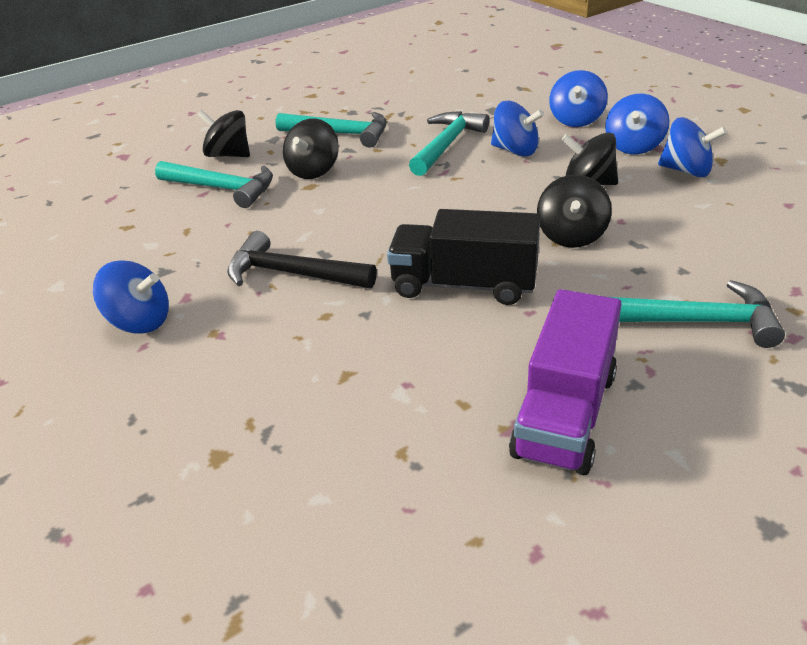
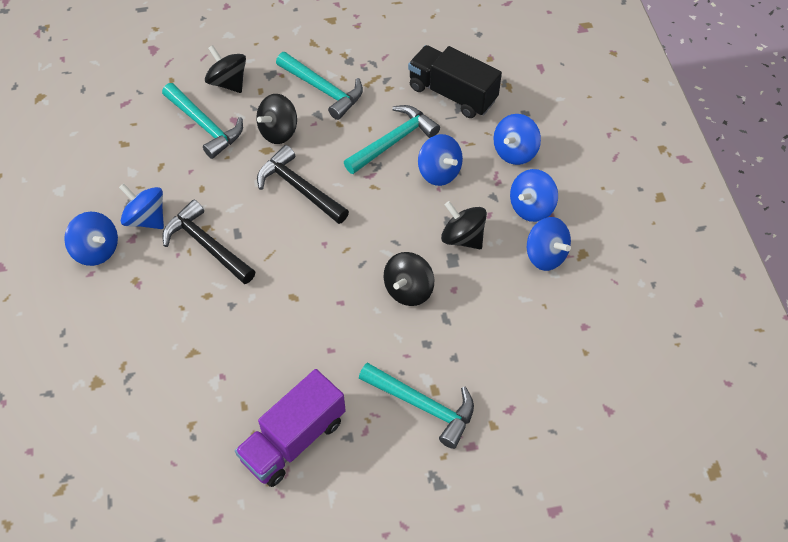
camera: 20 degrees right, 20 degrees up
(195, 275) = (146, 218): none -> blue spinning top
(372, 201) = (299, 188): none -> black hammer
(464, 285) = (306, 306): black truck -> black truck (452, 94)

